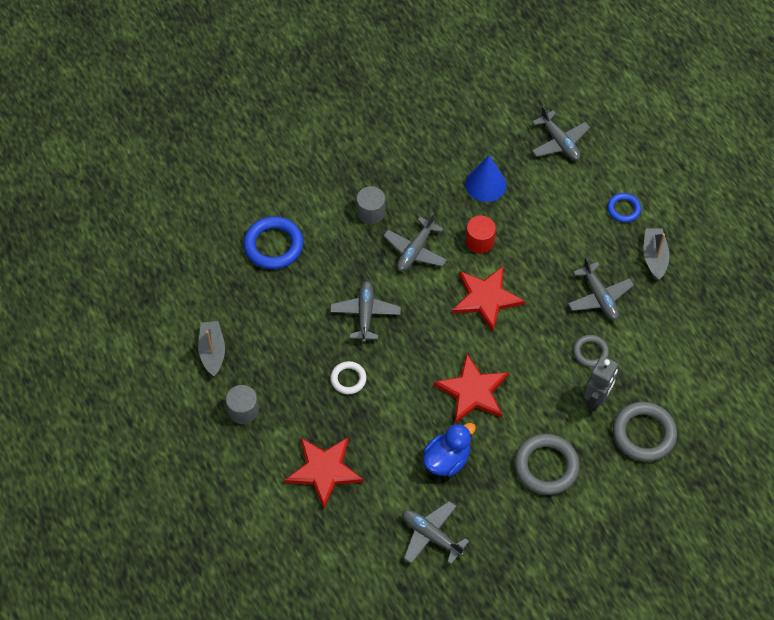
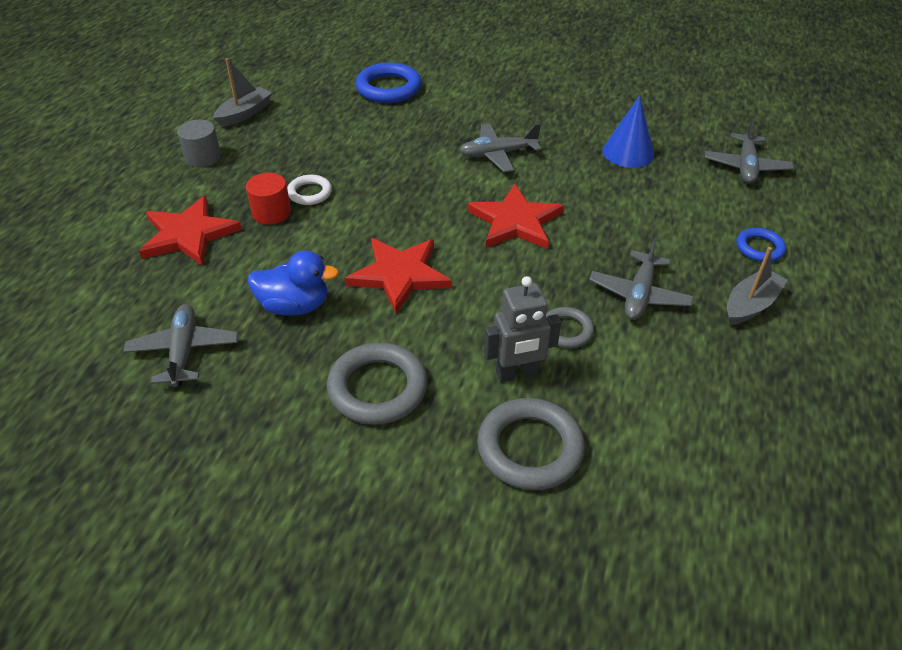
camera: 45 degrees right, 15 degrees down
(365, 314) = (391, 165): grey plane -> none
(371, 212) = (496, 113): grey cylinder -> none
(479, 241) = (567, 182): red cylinder -> red cylinder (271, 213)

